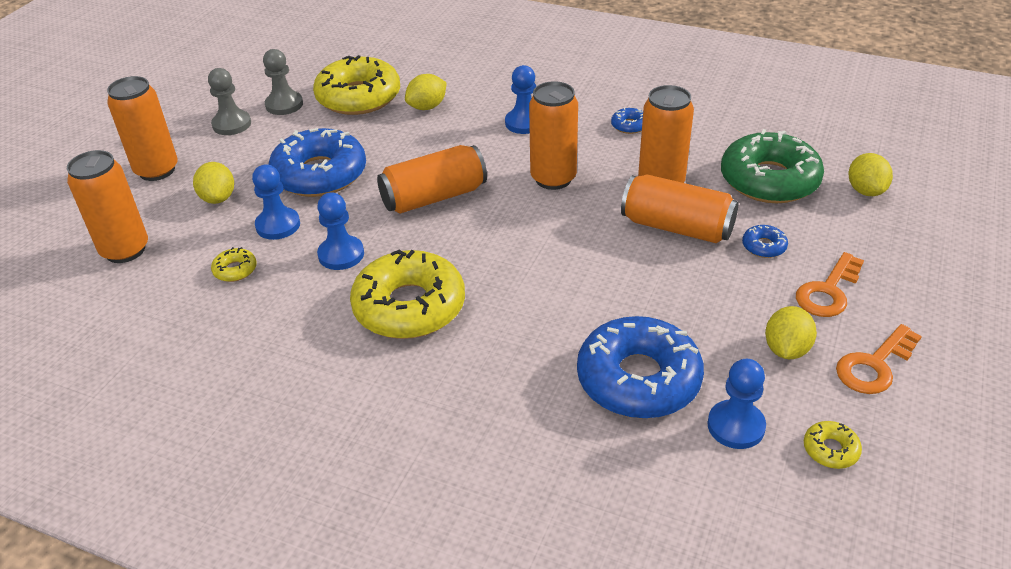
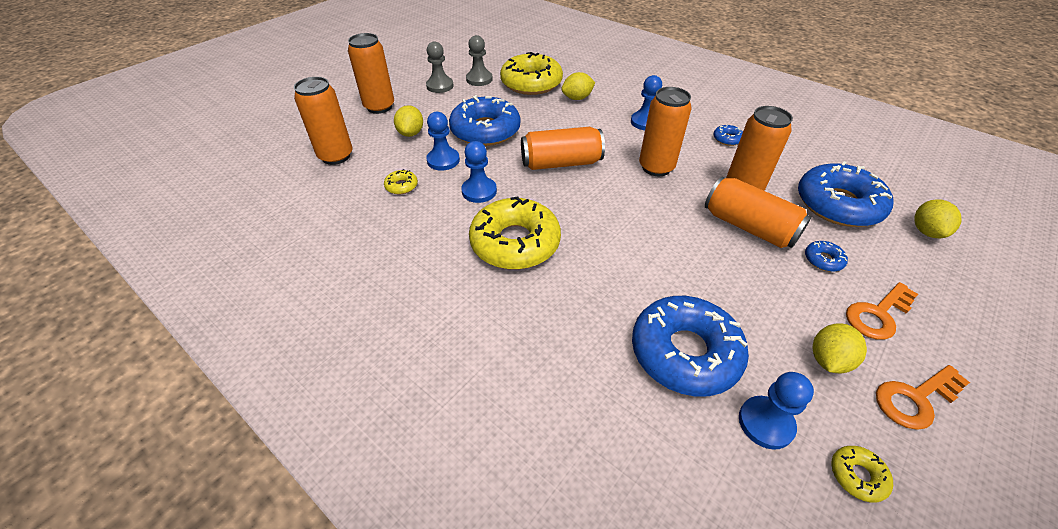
camera: 15 degrees right, 5 degrees up
(769, 180) = (838, 204): green donut -> blue donut

